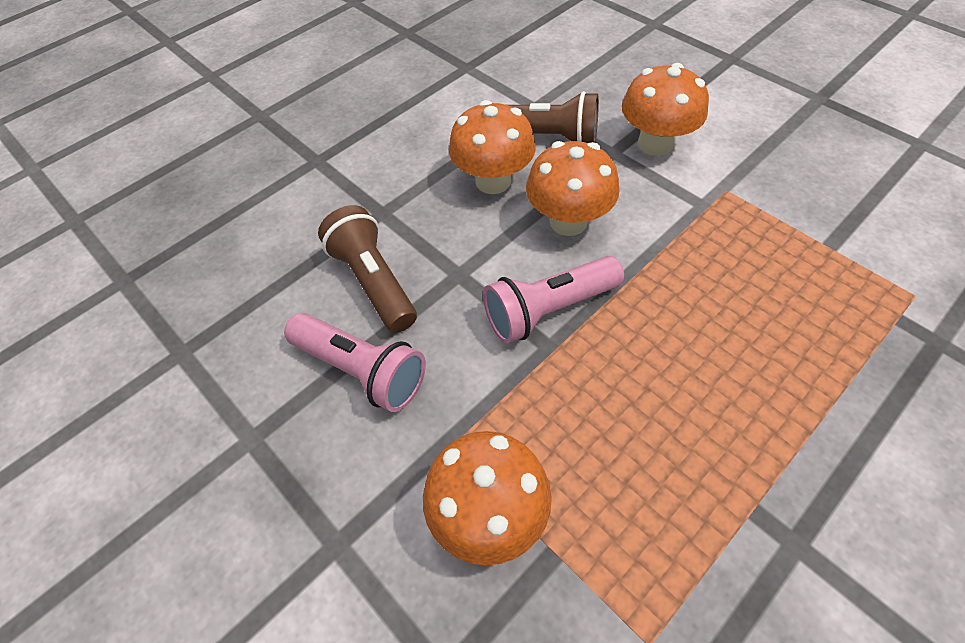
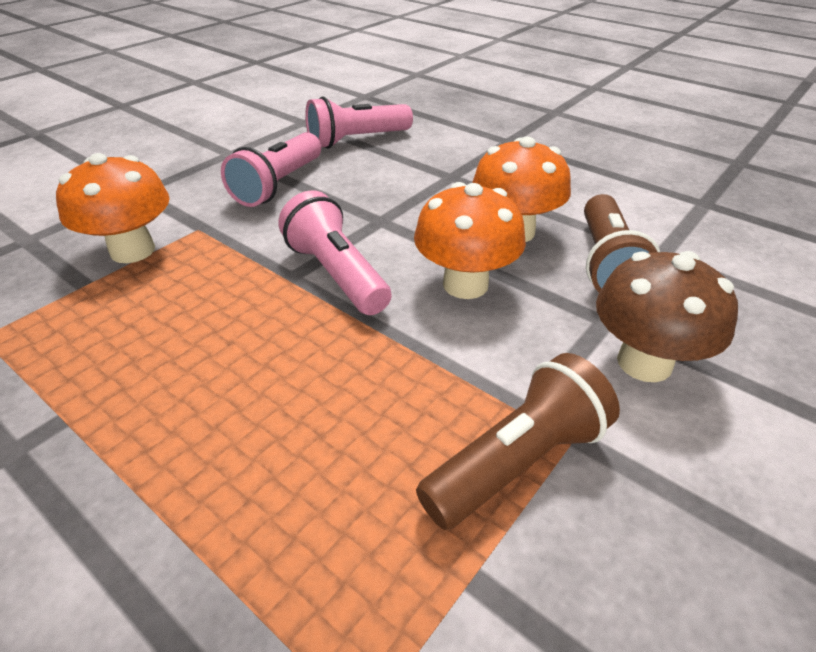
camera: 80 degrees right, 15 degrees down
(265, 291) = (357, 140): none -> pink flashlight
(374, 282) = (368, 181): brown flashlight -> brown flashlight (517, 462)
(655, 143) = (644, 362): orange mushroom -> brown mushroom

